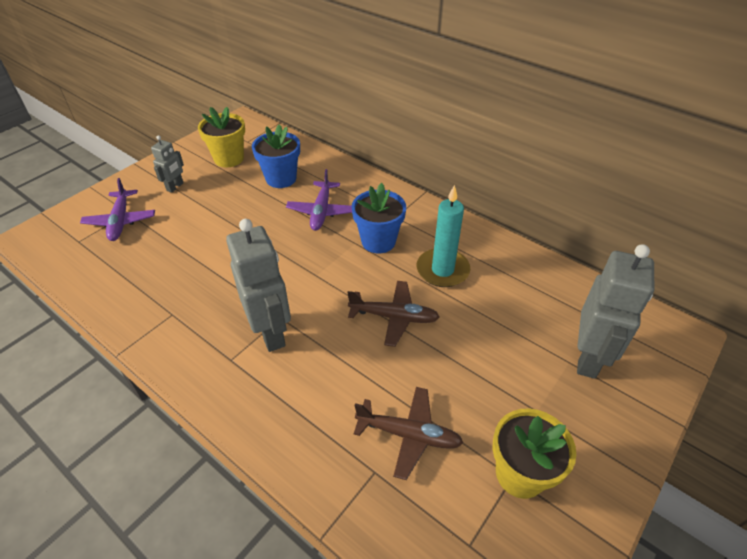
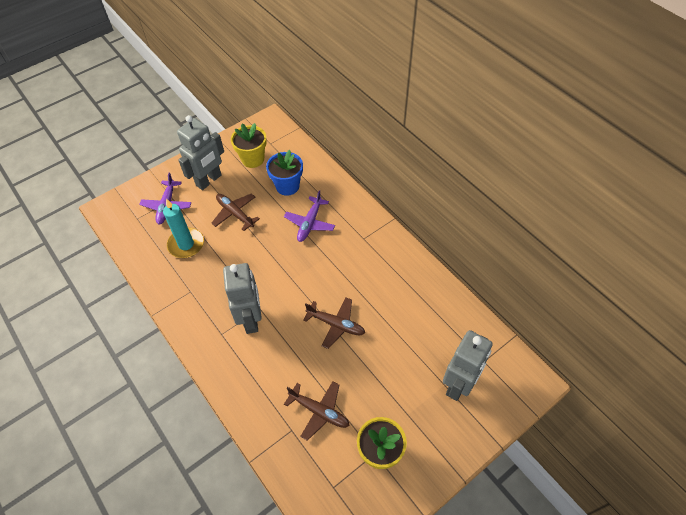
camera: 15 degrees right, 10 degrees up
(175, 187) = (209, 180): grey robot -> grey robot, size x1.94
(218, 215) = (235, 213): none -> brown plane
(378, 241) = (344, 259): blue flower pot -> none
(442, 270) = (382, 293): turquoise candle -> turquoise candle (186, 244)

